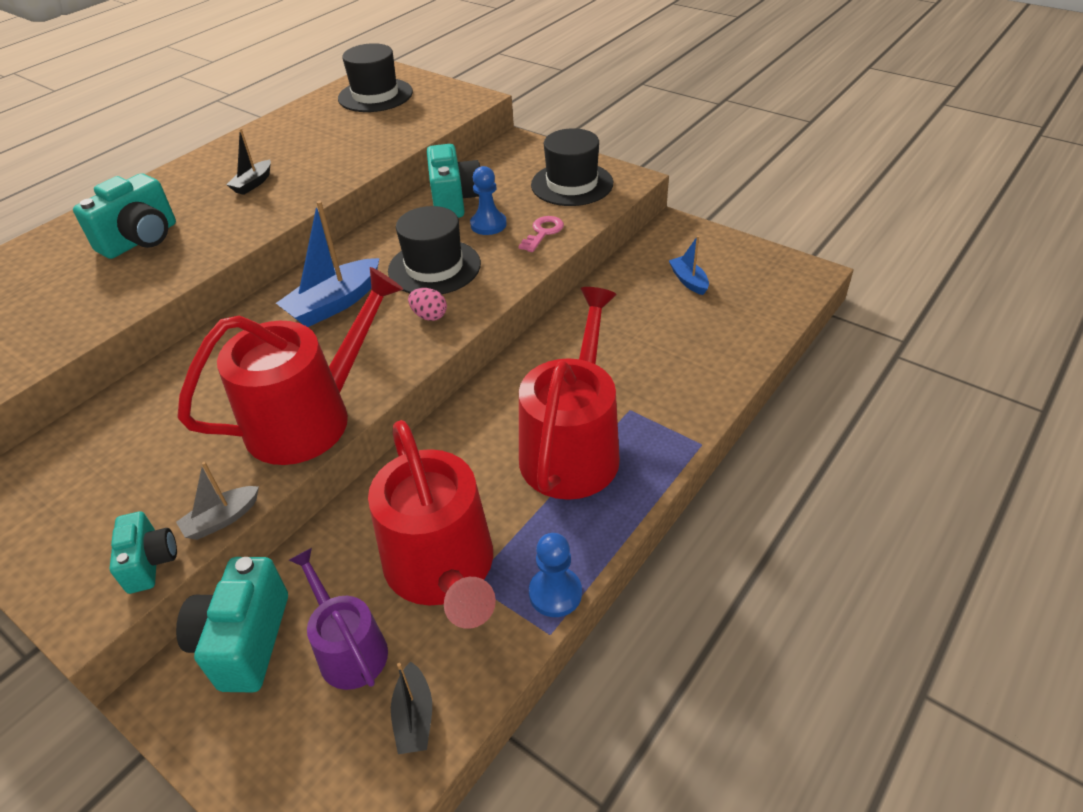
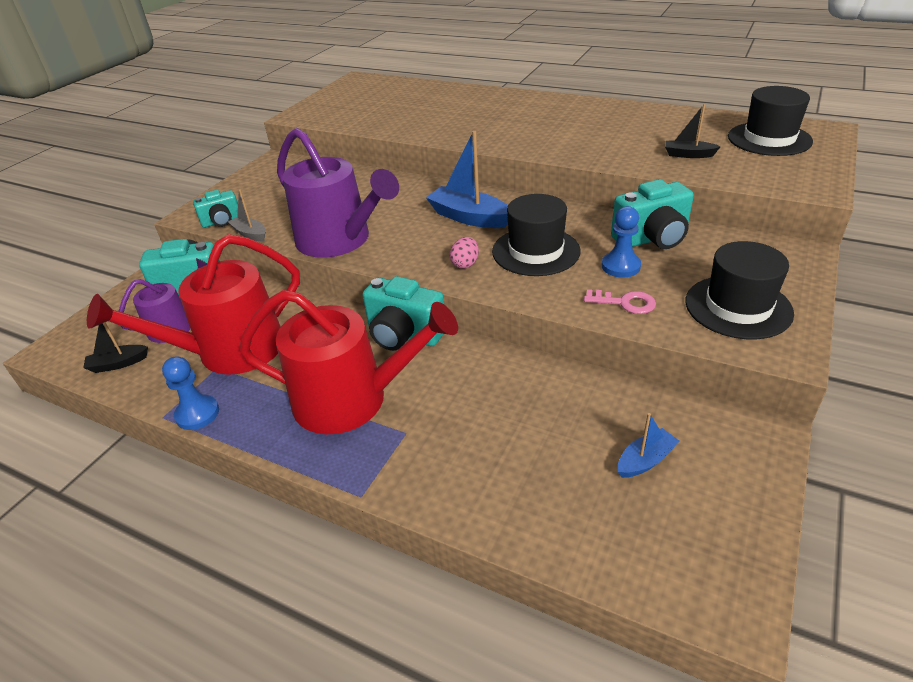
camera: 80 degrees right, 5 degrees down
(141, 240) = (483, 116): turquoise camera -> turquoise camera (404, 335)
(253, 184) = (574, 130): black boat -> black boat (688, 155)
(310, 418) = (339, 240): red watering can -> purple watering can

